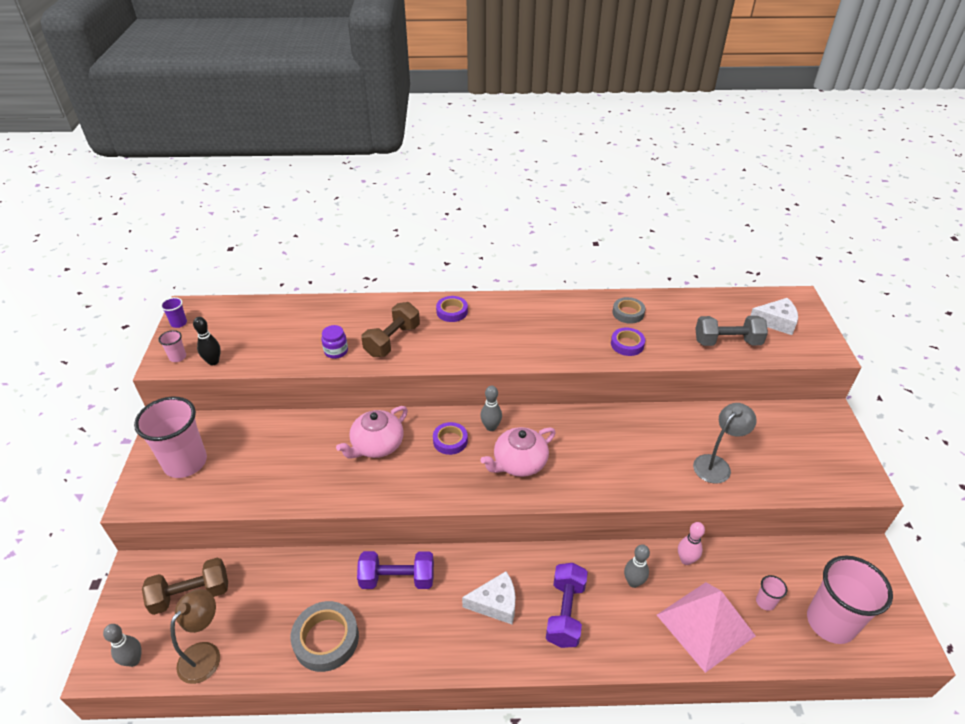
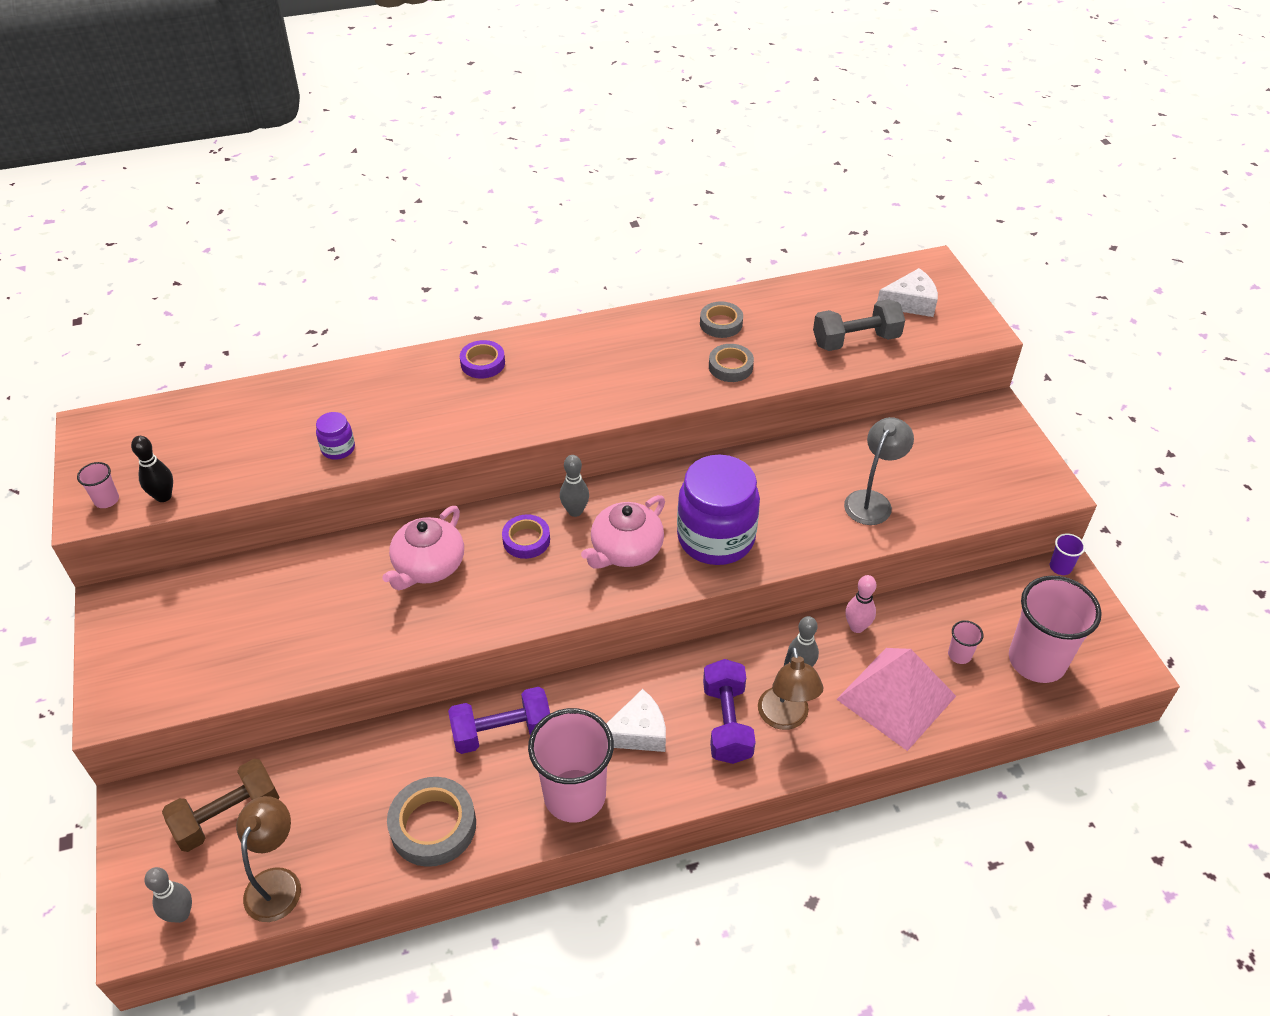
camera: 15 degrees left, 5 degrees up
(179, 323) = (86, 451): purple cup -> purple cup (1060, 567)
(185, 462) = (164, 645): pink cup -> pink cup (574, 795)
(392, 341) = (413, 419): brown dumbbell -> none
(588, 468) = (716, 538): none -> purple jar
(612, 620) = (785, 718): none -> brown lamp
(627, 344) = (730, 367): purple tape -> grey tape

